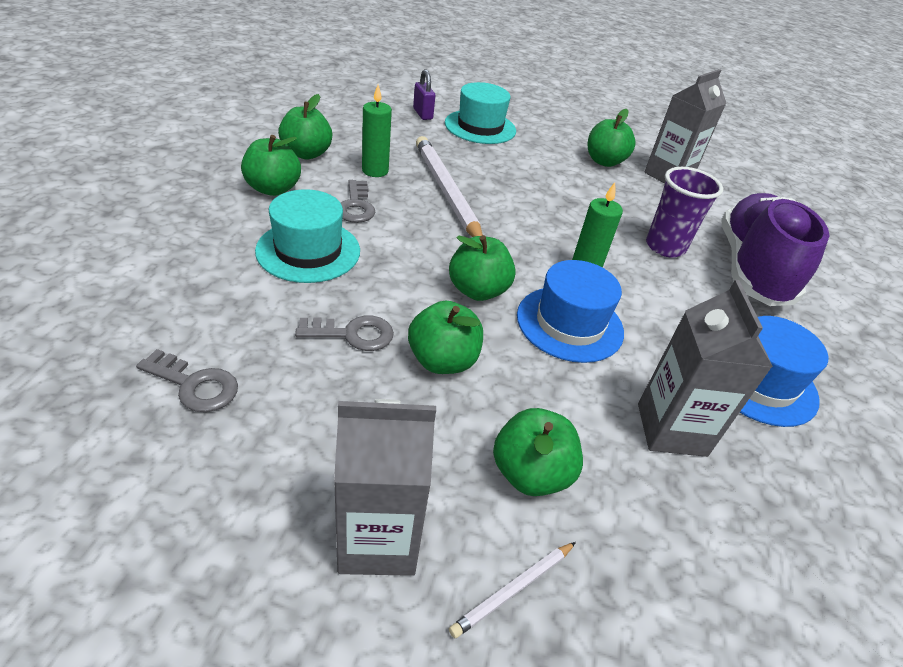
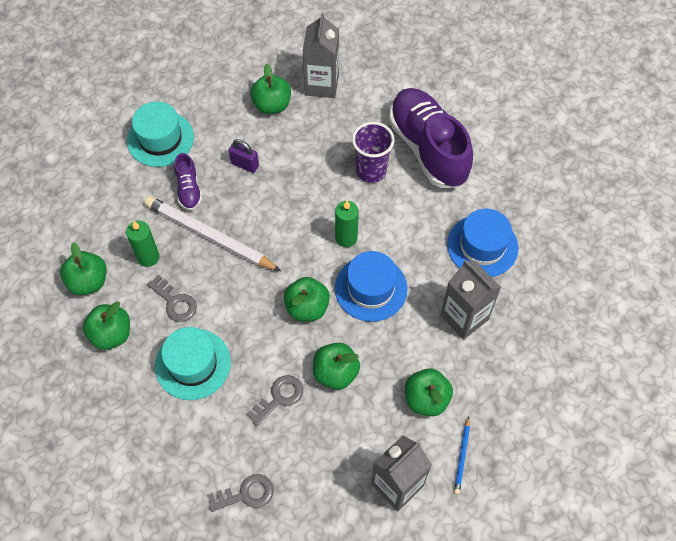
camera: 35 degrees left, 20 degrees up
(422, 114) = (108, 160): purple padlock -> purple padlock (245, 164)
(466, 160) = (189, 189): none -> purple shoe
(513, 589) = (462, 456): white pencil -> blue pencil

